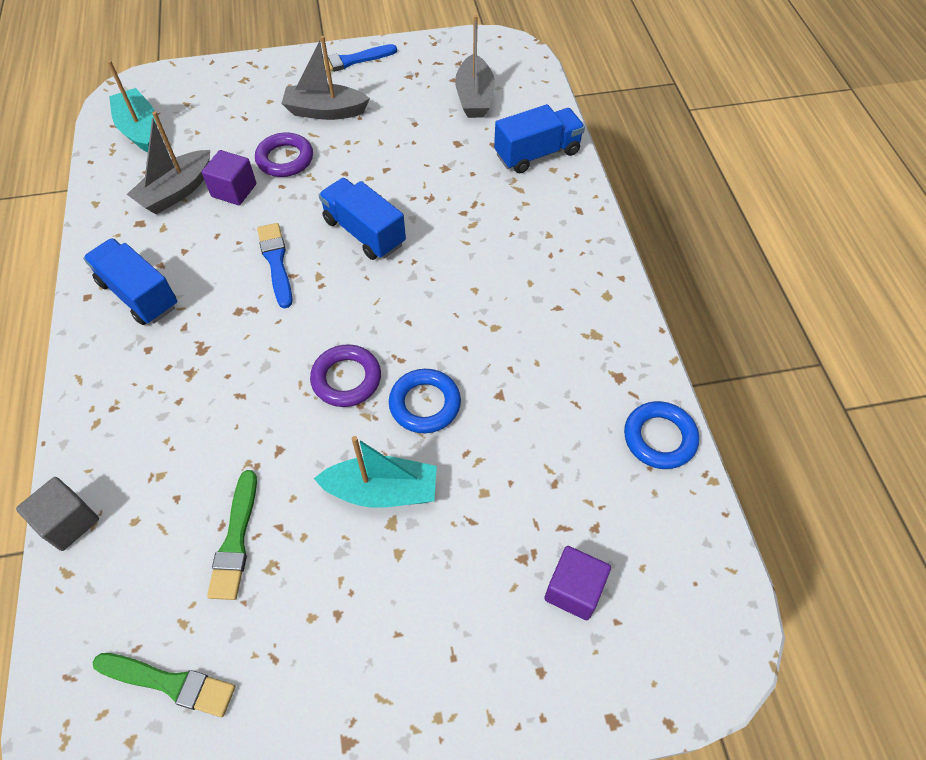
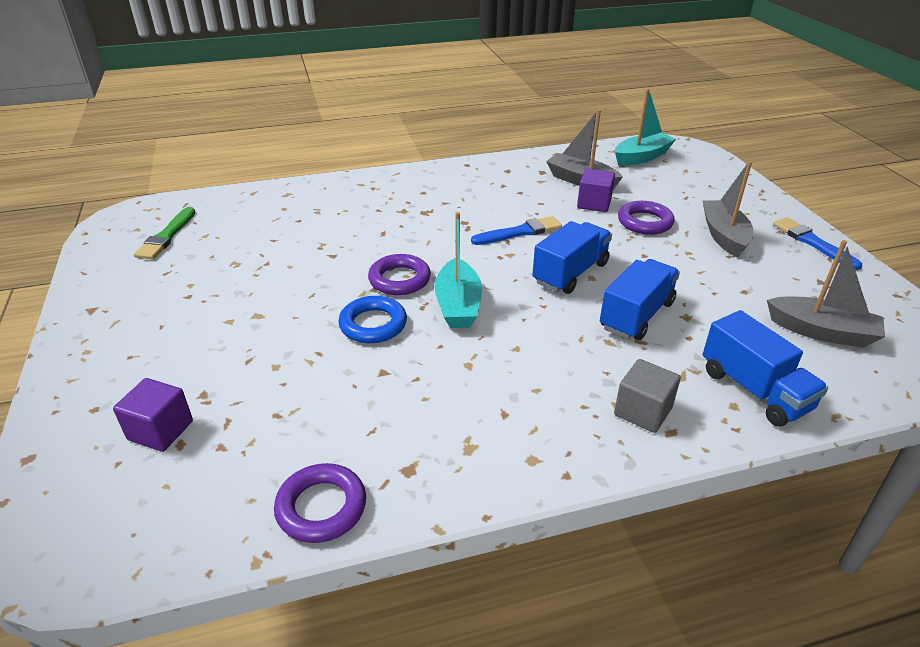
camera: 85 degrees right, 20 degrees down
(69, 522) = (288, 187): grey cube -> grey cube (643, 411)
(139, 294) = (472, 182): blue truck -> blue truck (636, 315)
(235, 540) = (260, 246): green brush -> none
(382, 491) = (287, 308): turquoise boat -> turquoise boat (458, 305)
(474, 97) = (822, 332): grey boat -> grey boat turned 150 degrees counterclockwise
(659, 438) = (321, 507): blue ring -> purple ring

